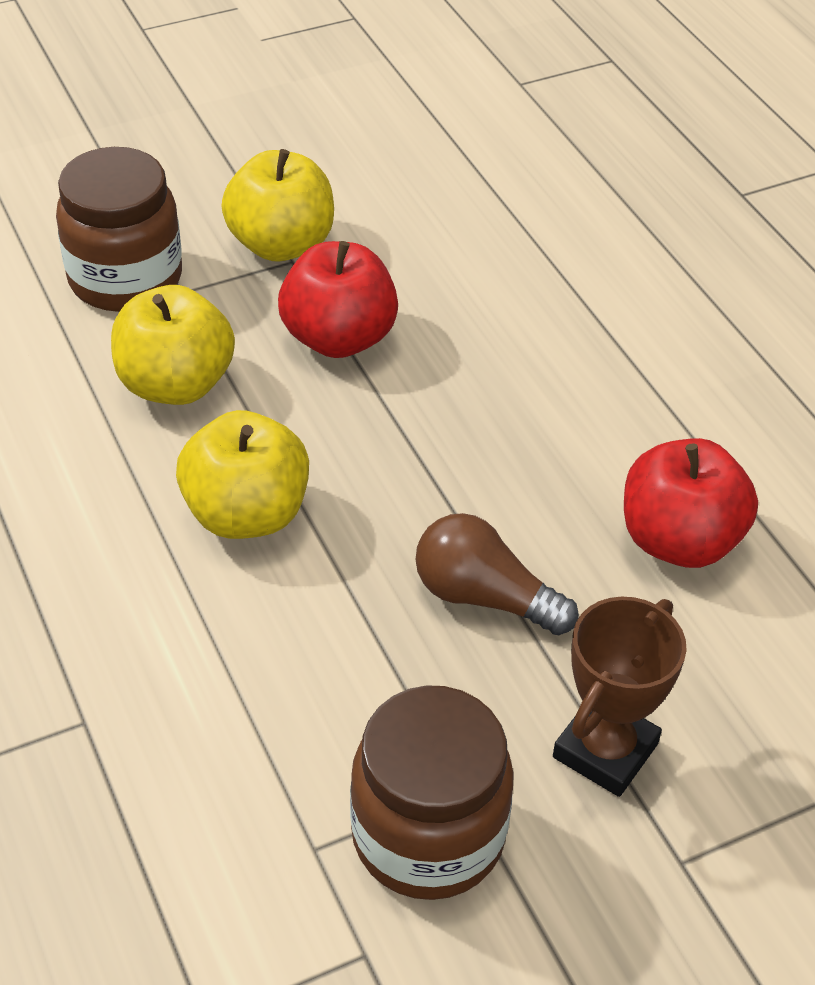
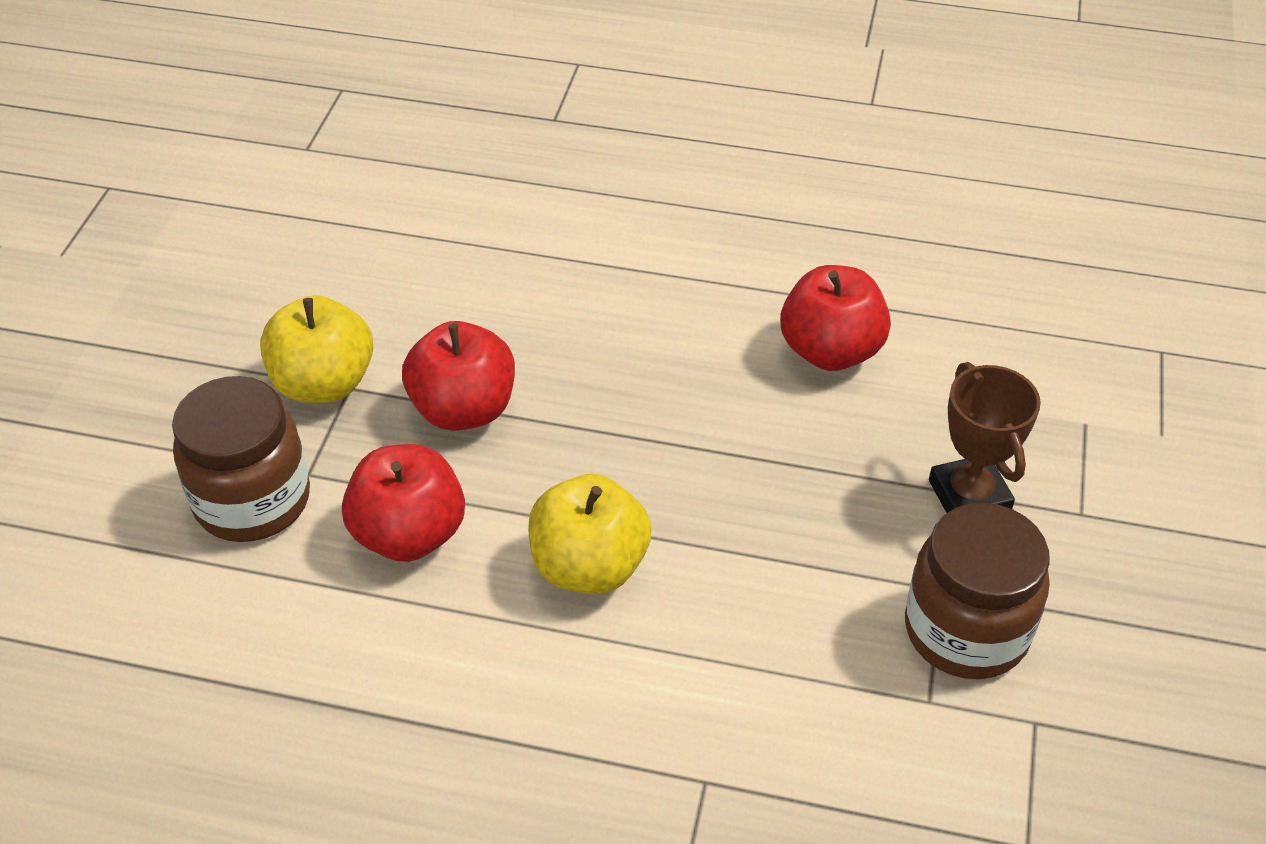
camera: 50 degrees left, 0 degrees up
(175, 384) = (409, 534): yellow apple -> red apple
(484, 597) = (790, 479): brown light bulb -> none

